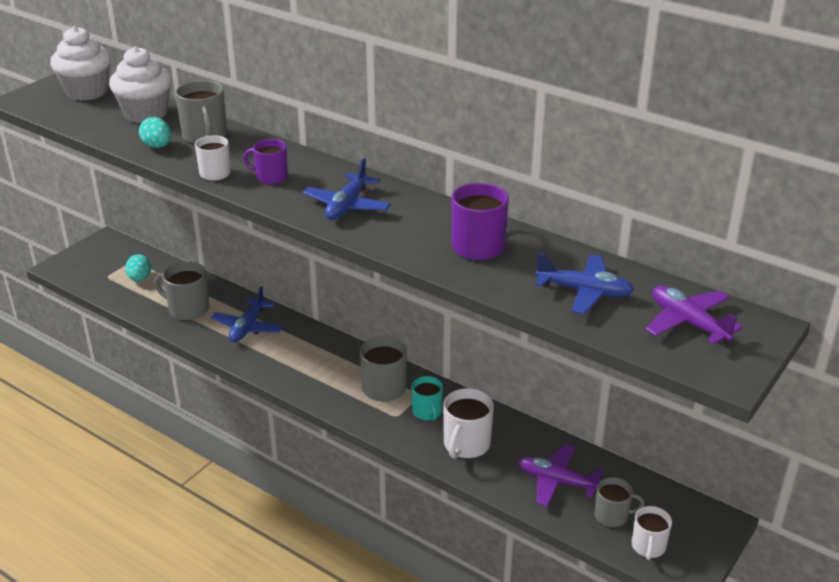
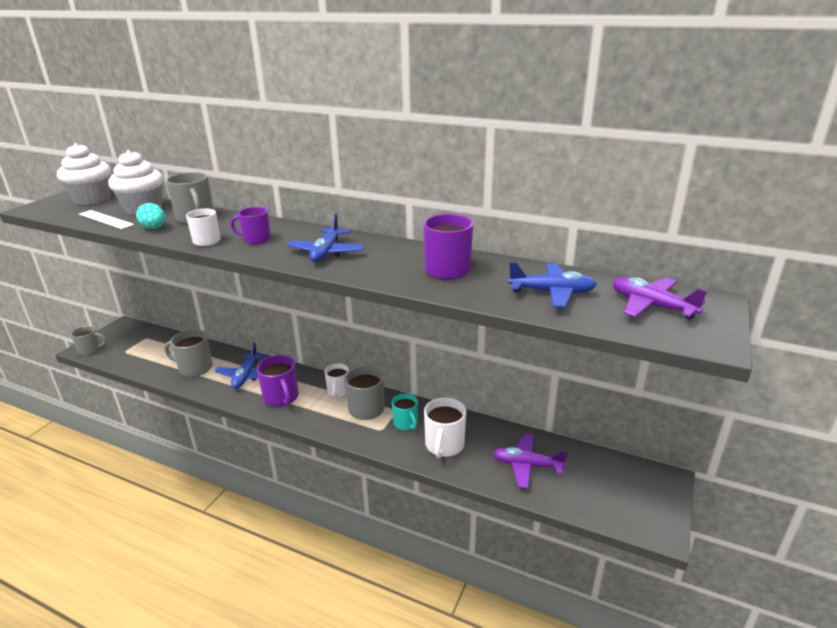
camera: 10 degrees left, 5 degrees down
(103, 127) = (106, 219): none -> white ruler
(140, 278) = (153, 350): turquoise egg -> none
(286, 360) = (281, 398): none -> purple mug
(612, 516) = (581, 487): grey mug -> grey mug (90, 350)
(648, 546) = (620, 510): white mug -> white mug (338, 391)

